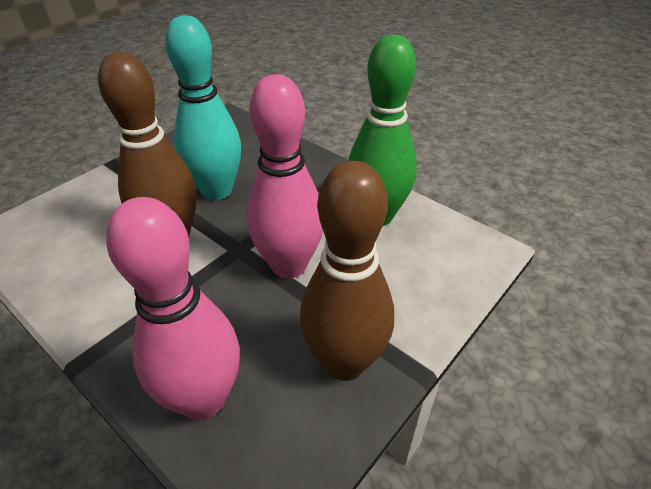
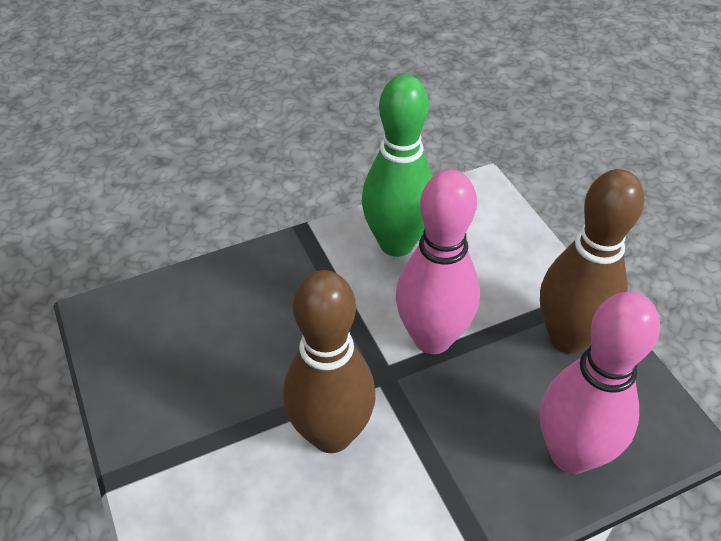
camera: 65 degrees left, 5 degrees up
(217, 191) = (266, 368): turquoise bowling pin -> none

